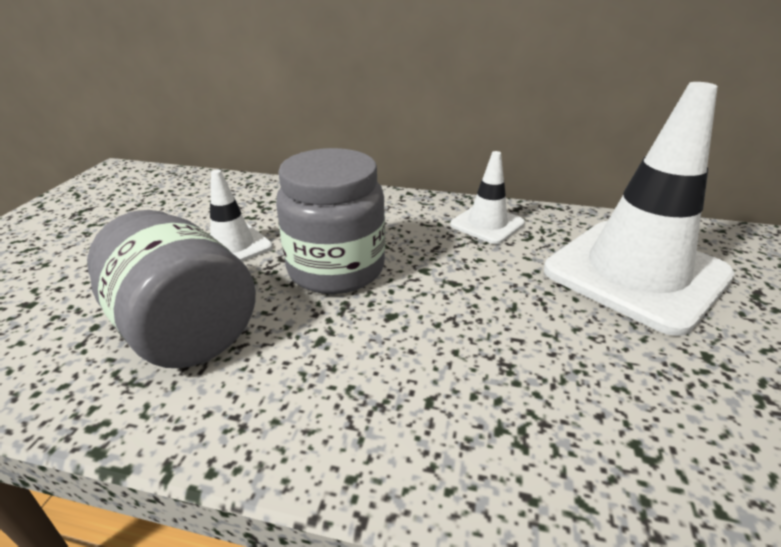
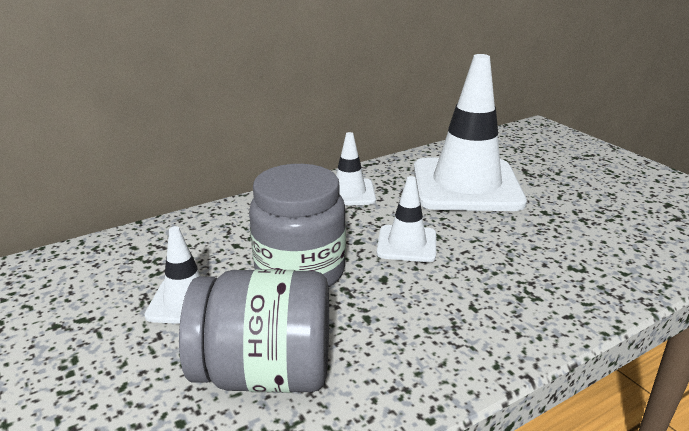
camera: 45 degrees left, 5 degrees down
(465, 297) = (407, 244): none -> white traffic cone

